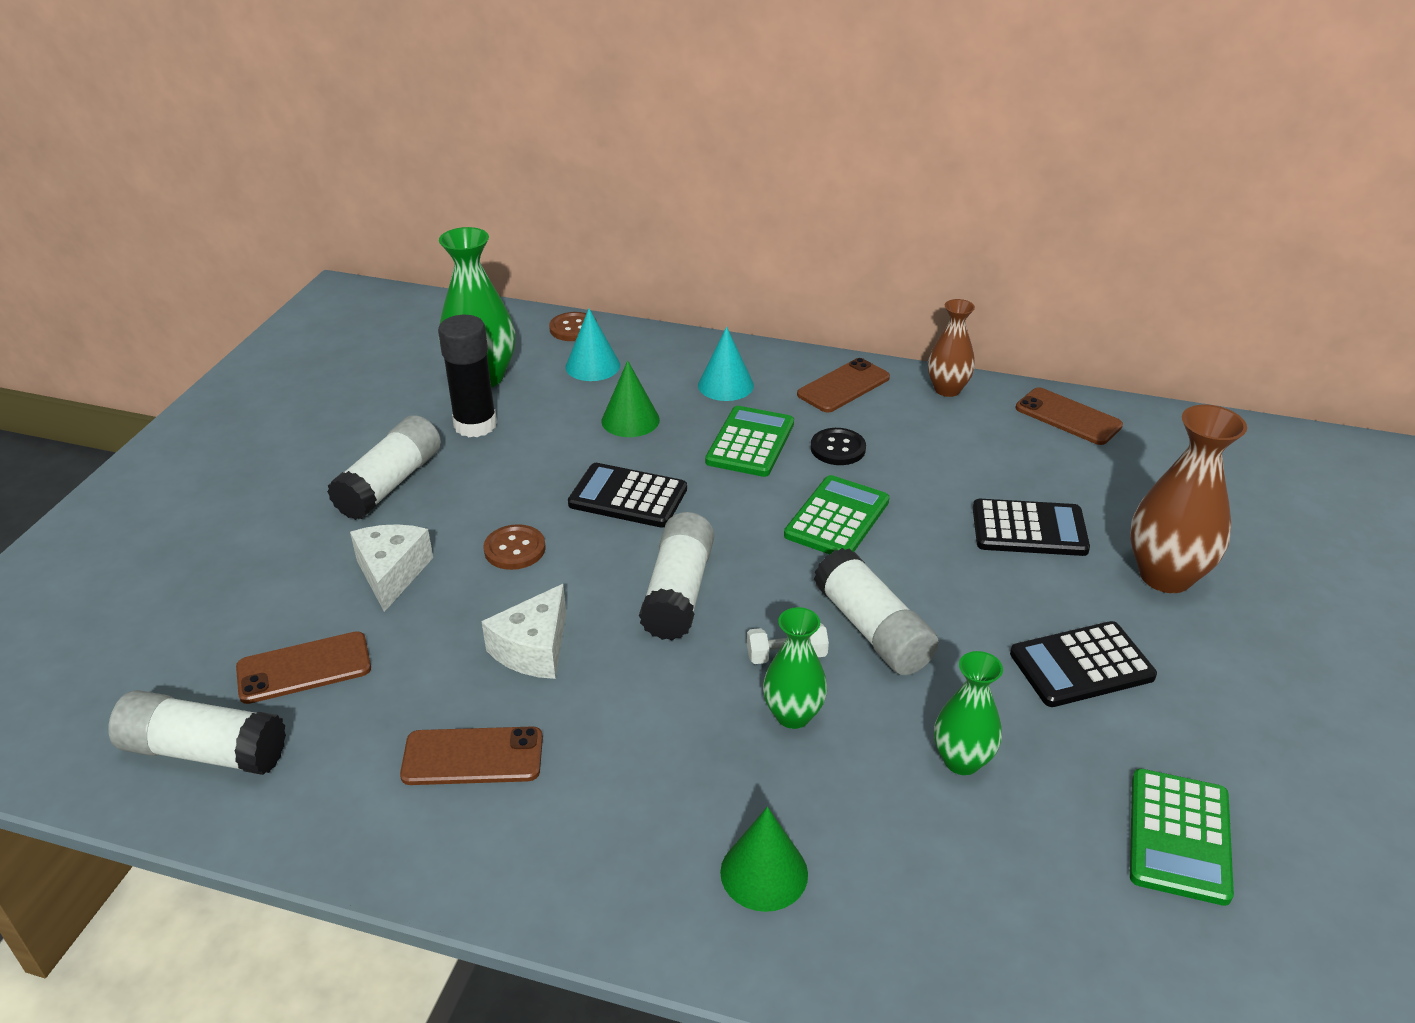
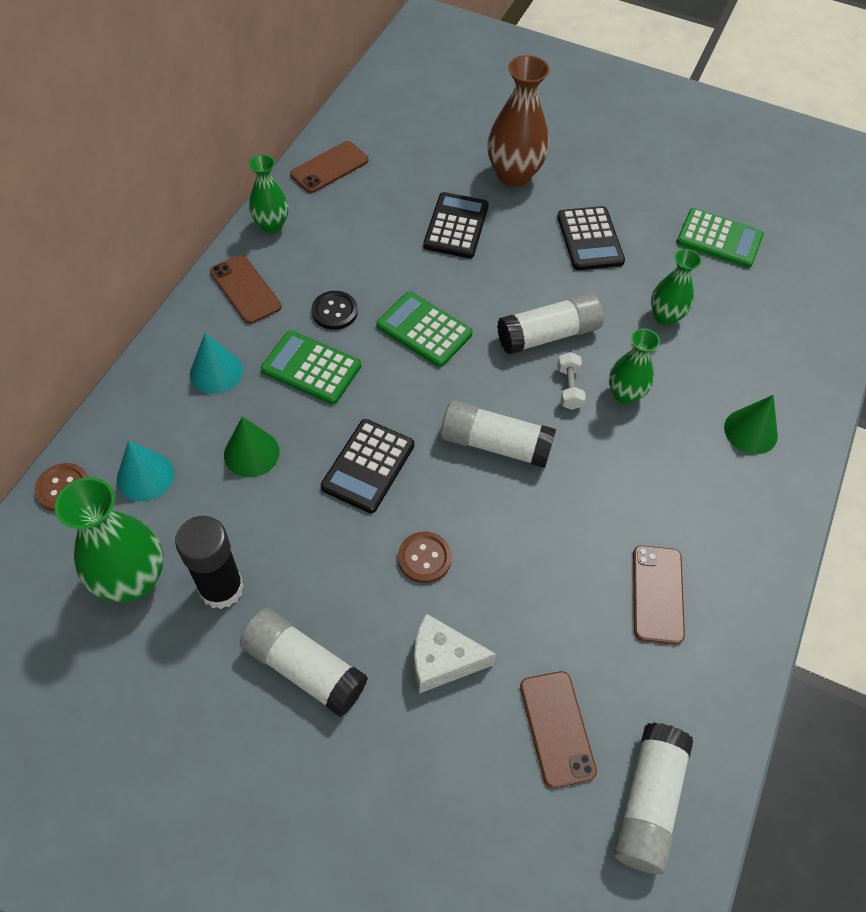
camera: 85 degrees left, 20 degrees up
(533, 649) = (549, 549): white cheese -> none
(947, 389) = (271, 225): brown vase -> green vase

